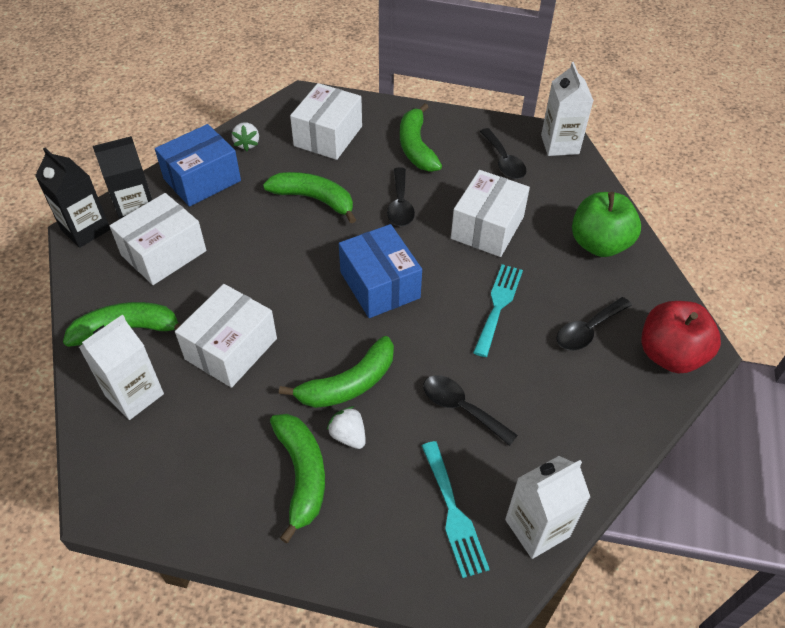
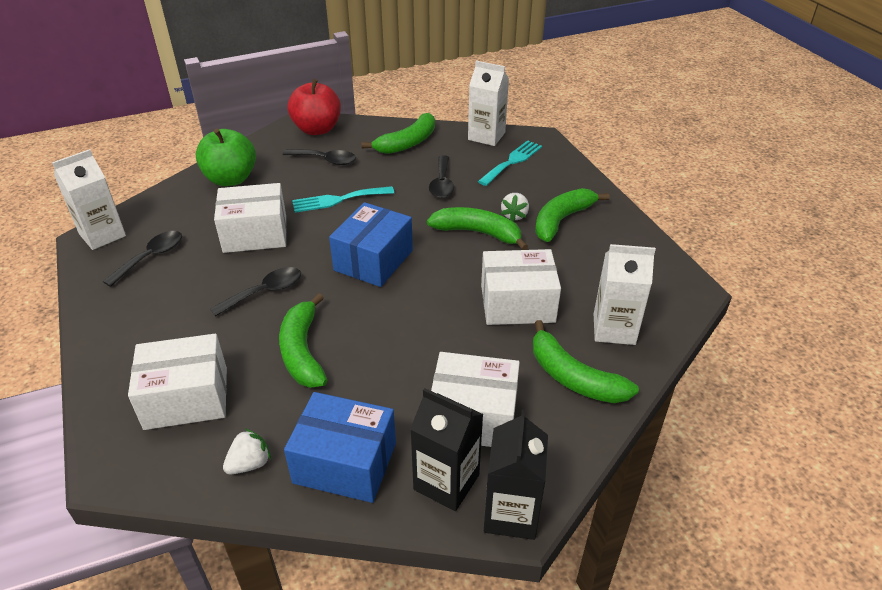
camera: 125 degrees left, 10 degrees down
(416, 147) = (163, 320): green banana -> green banana (407, 143)

